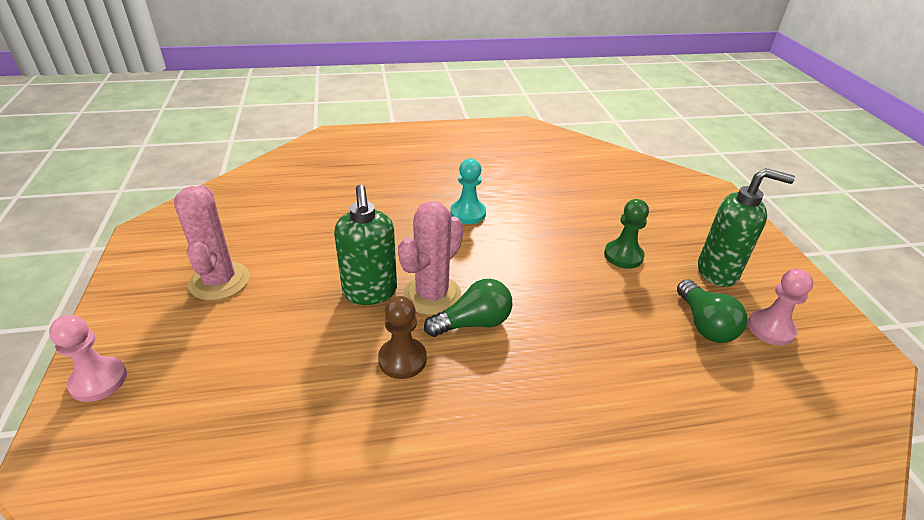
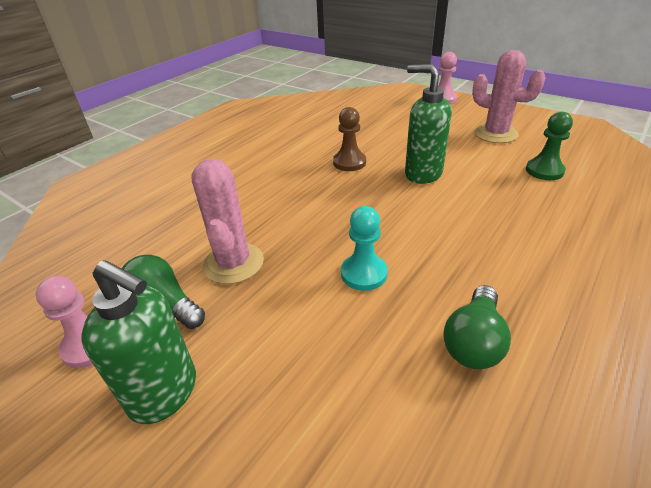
camera: 140 degrees right, 0 degrees up
(432, 295) = (388, 194): pink cactus -> pink cactus (233, 263)
(468, 213) = (484, 269): turquoise pawn -> turquoise pawn (364, 273)
(473, 323) = (340, 196): green light bulb -> green light bulb (474, 341)
(623, 256) = (289, 333): green pawn -> green pawn (544, 171)
(718, 272) = (165, 393): green soap dispenser -> green soap dispenser turned 120 degrees counterclockwise

